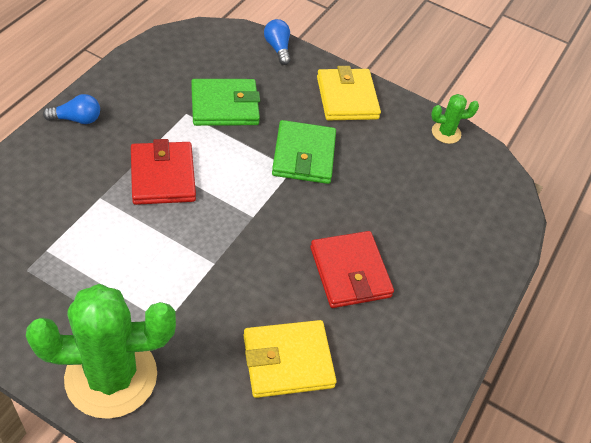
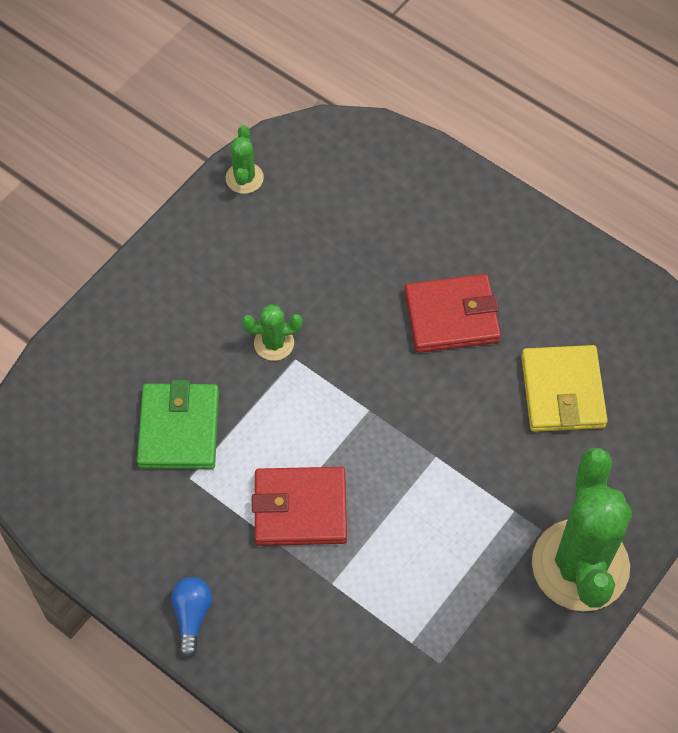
camera: 75 degrees left, 10 degrees up
(278, 48) = (68, 353): blue light bulb -> none
(304, 155) = (274, 343): green wallet -> green cactus
(347, 98) = (174, 280): yellow wallet -> none

